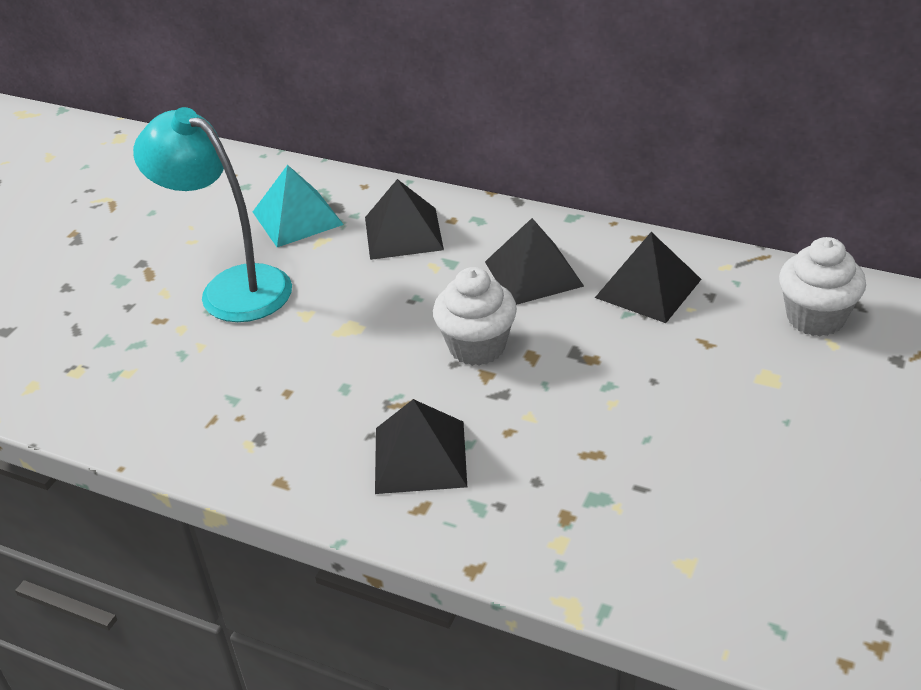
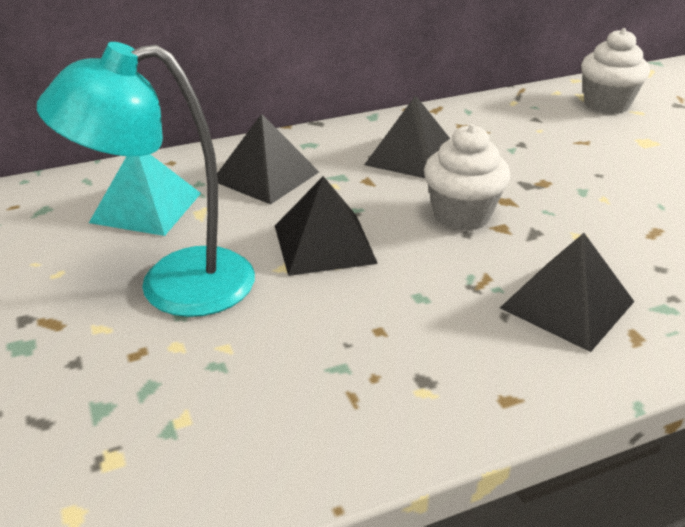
camera: 50 degrees left, 5 degrees down
(648, 288) = (496, 131): black pyramid -> black pyramid (324, 244)

